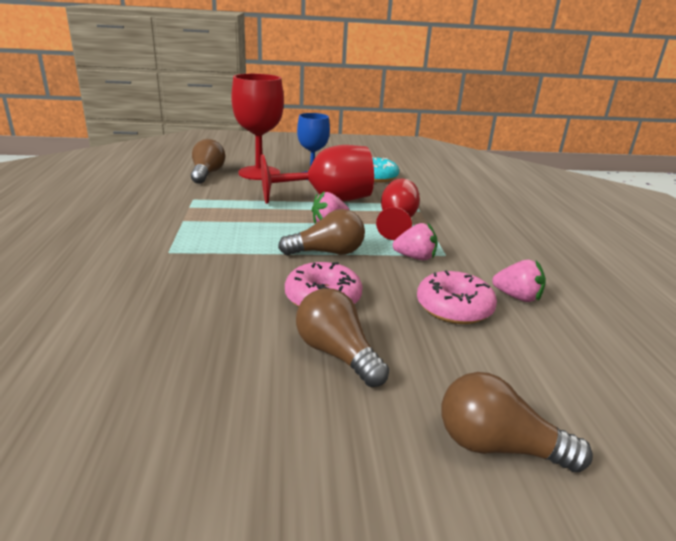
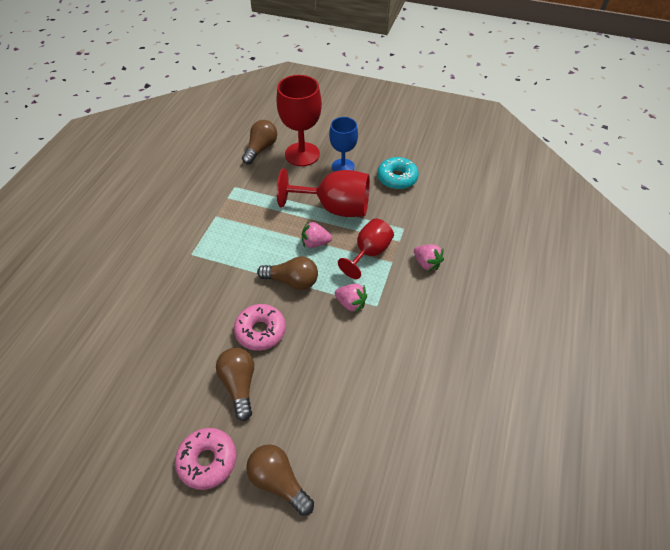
camera: 25 degrees right, 25 degrees up
(454, 307) = (338, 366): pink donut -> pink donut (207, 461)
(517, 297) = (391, 369): pink strawberry -> pink strawberry (426, 263)

